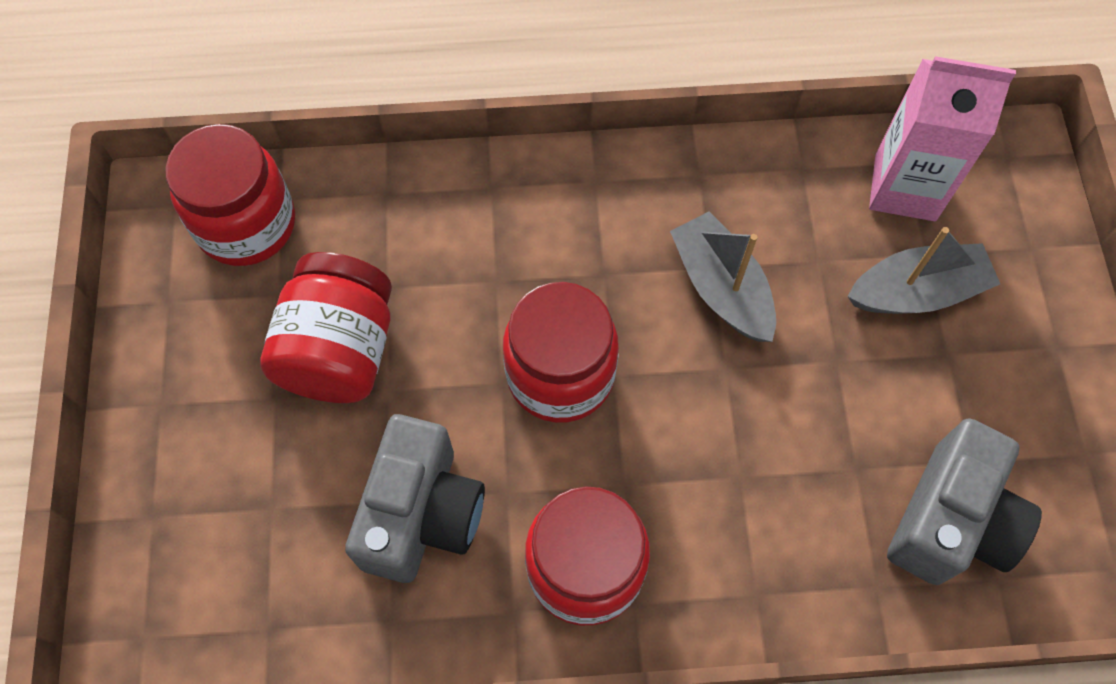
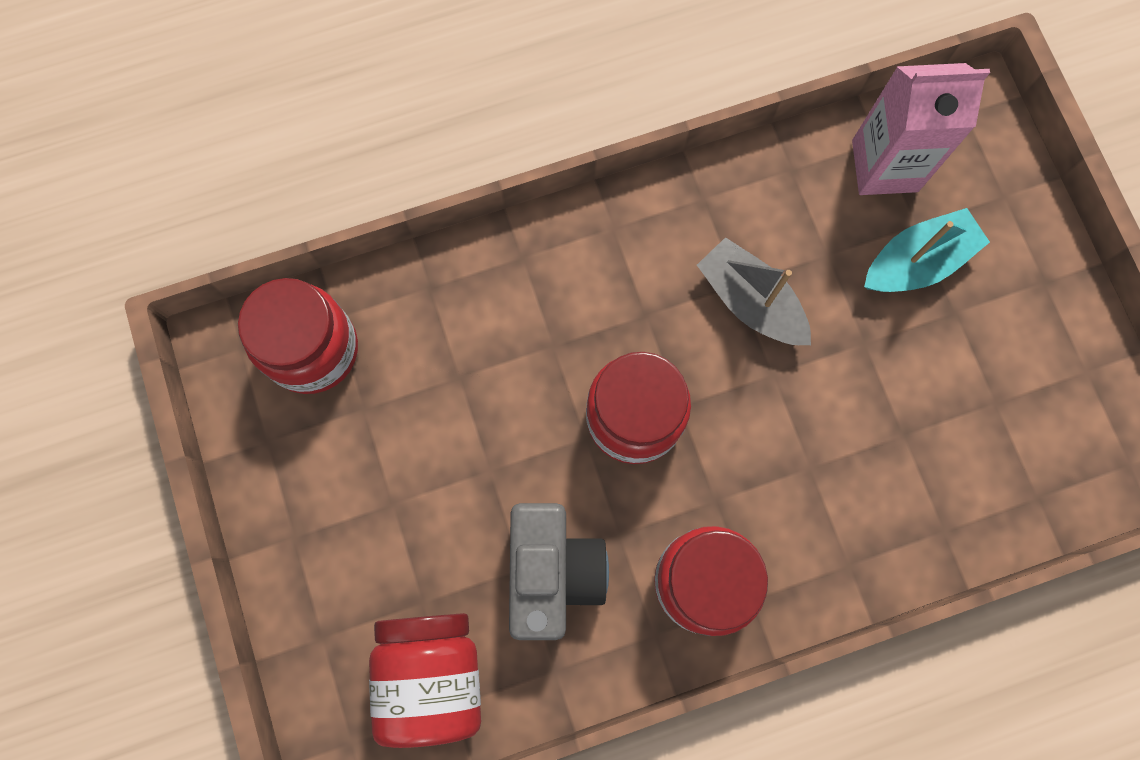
camera: 15 degrees left, 10 degrees up
(339, 351) = (435, 446): red jar -> red jar (431, 675)
(917, 292) = (917, 262): grey boat -> turquoise boat
(950, 520) = (990, 459): grey camera -> none

